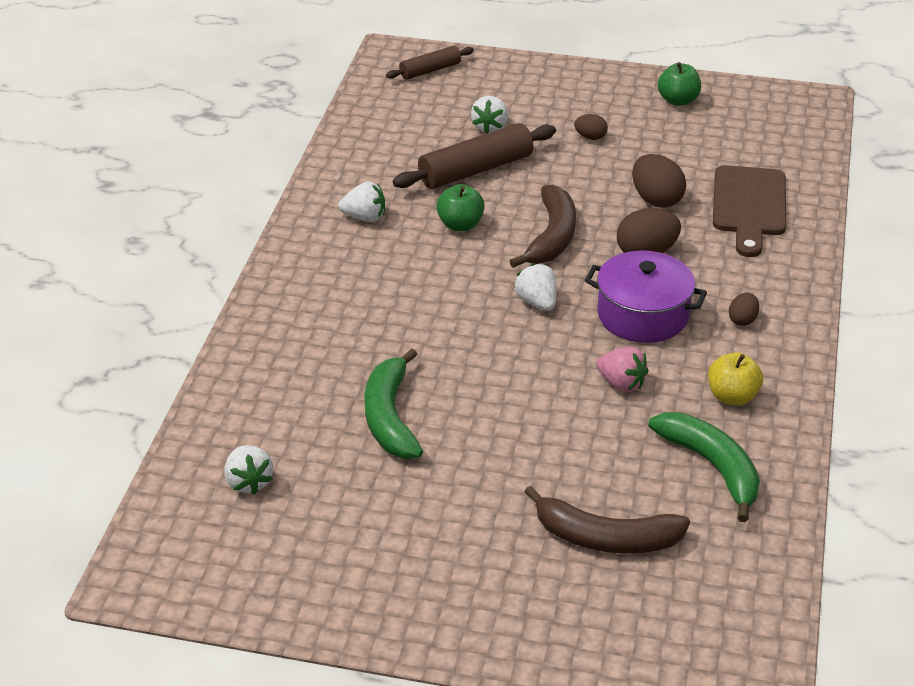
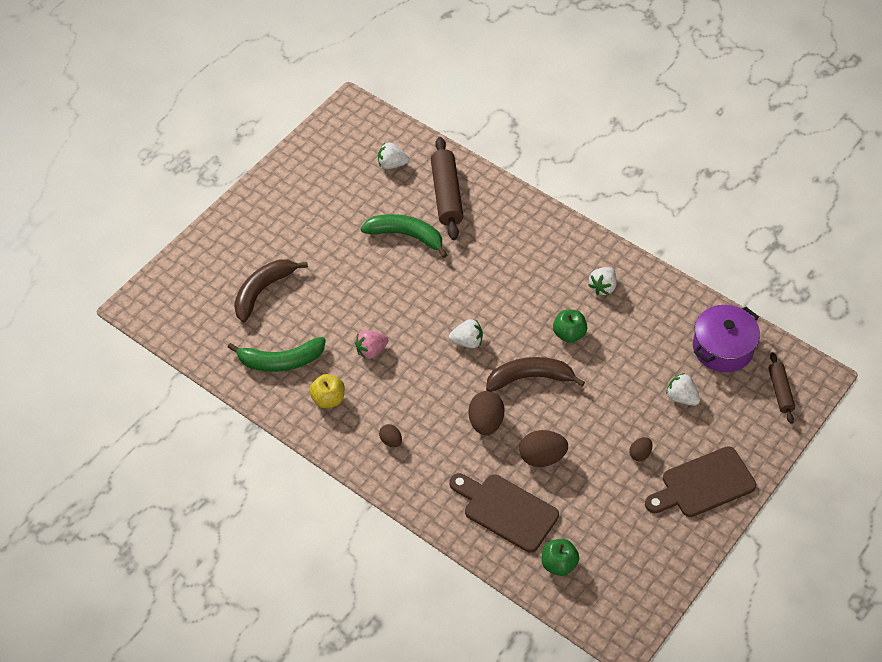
camera: 115 degrees right, 15 degrees up
(475, 170) = (629, 367): brown rolling pin -> brown rolling pin (446, 195)
(552, 237) = (530, 378): brown banana -> brown banana turned 135 degrees clockwise
(592, 92) = (703, 484): none -> brown cutting board
(642, 315) = (425, 390): purple pot -> purple pot (722, 348)
(678, 100) = (665, 537): green apple -> green apple (558, 564)

